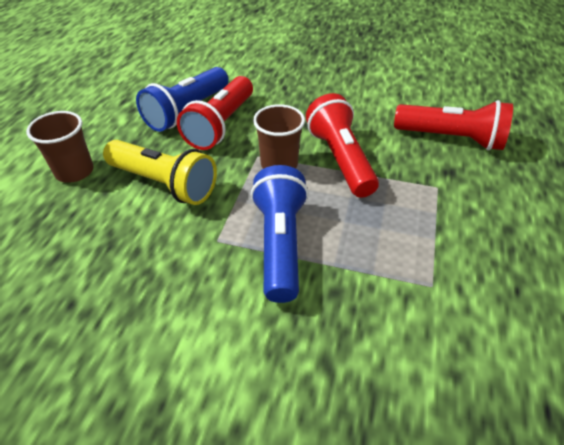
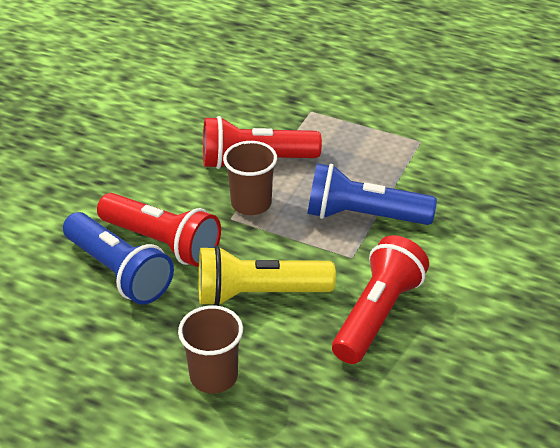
camera: 80 degrees left, 5 degrees down
(164, 184) = (259, 294): yellow flashlight -> yellow flashlight turned 135 degrees counterclockwise
(451, 139) = (245, 86): red flashlight -> red flashlight (377, 314)

